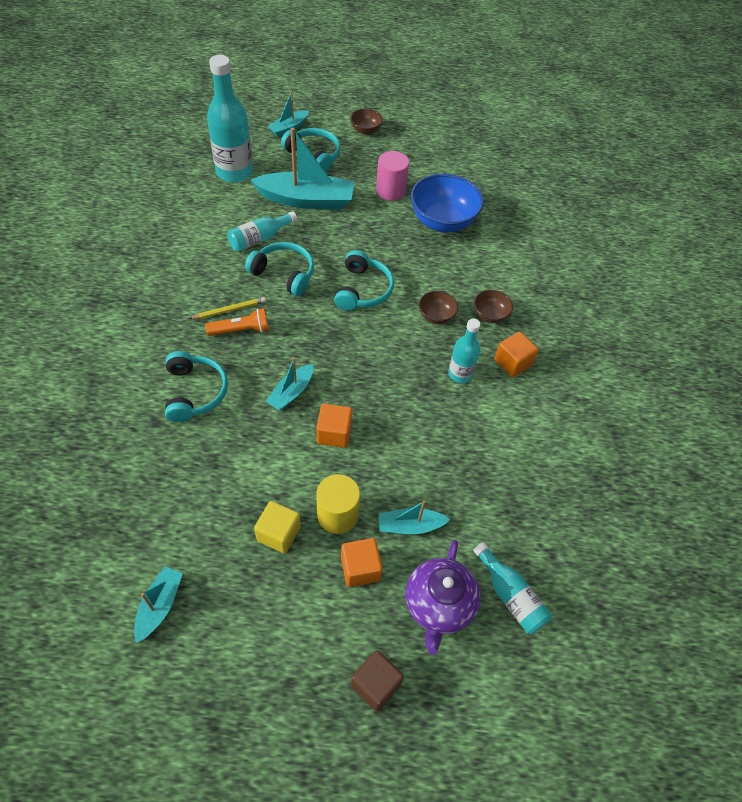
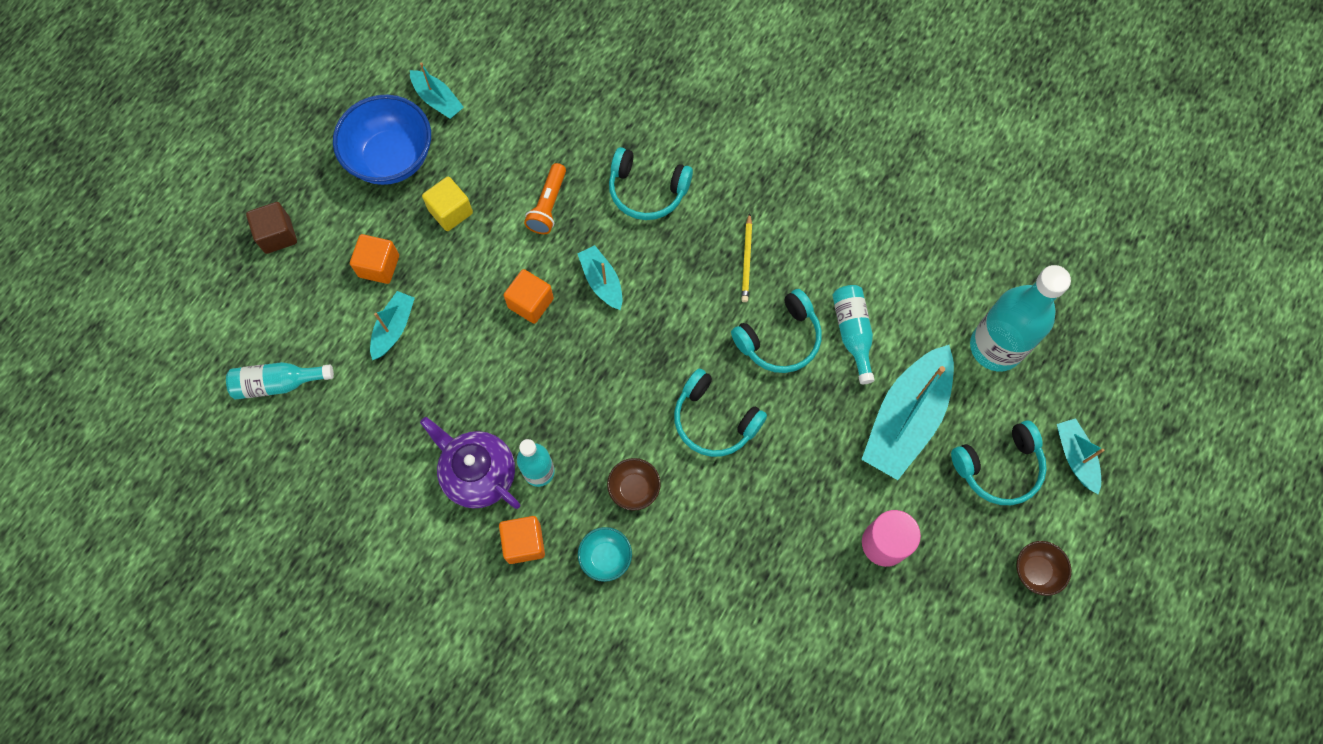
camera: 120 degrees right, 15 degrees up
(241, 330) = (711, 262): orange flashlight -> orange flashlight (548, 205)
(337, 515) = (441, 269): yellow cylinder -> none
(439, 605) = (308, 316): purple teapot -> purple teapot (478, 474)
(442, 222) = (794, 585): blue bowl -> blue bowl (391, 158)
(490, 315) = (606, 557): brown bowl -> turquoise bowl

